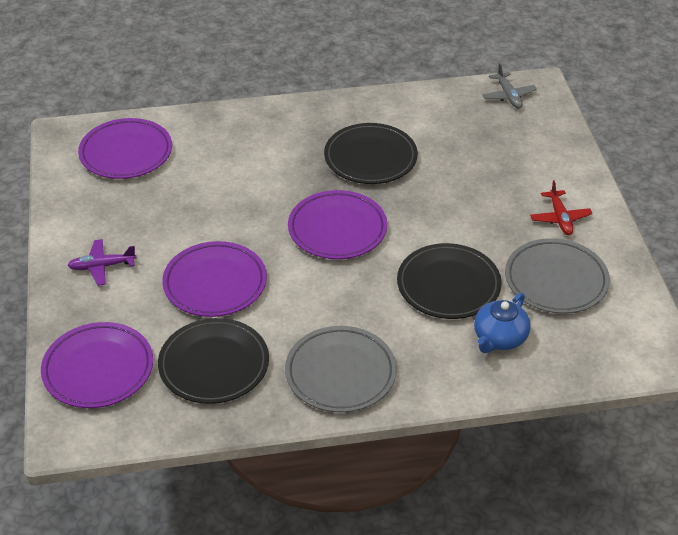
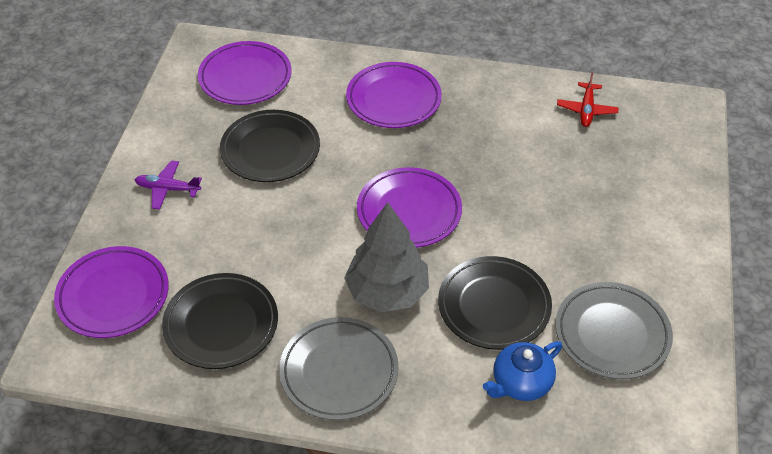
camera: 20 degrees right, 5 degrees up
(215, 283) = (263, 236): purple plate -> purple plate (393, 99)
(351, 299) = (387, 292): none -> grey tree
(370, 158) = (478, 142): black plate -> black plate (270, 150)
(508, 96) = (654, 109): grey plane -> none
(560, 218) = (648, 263): red plane -> red plane (586, 110)

